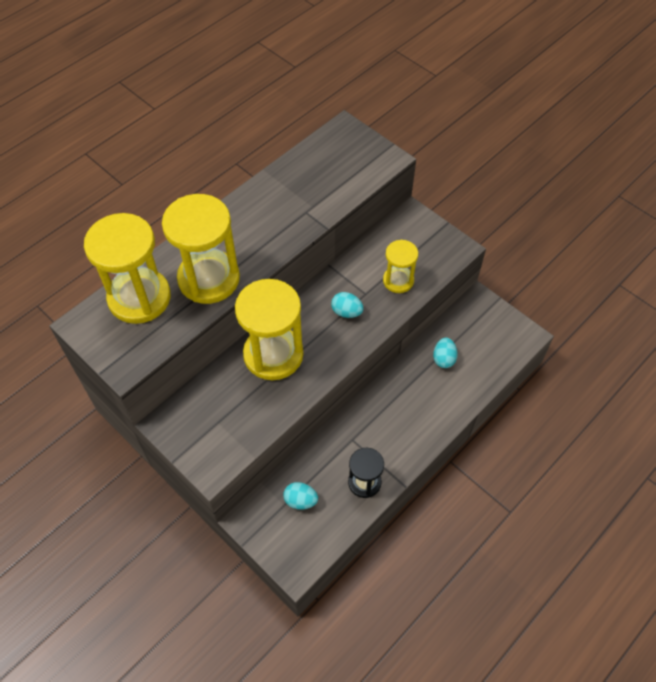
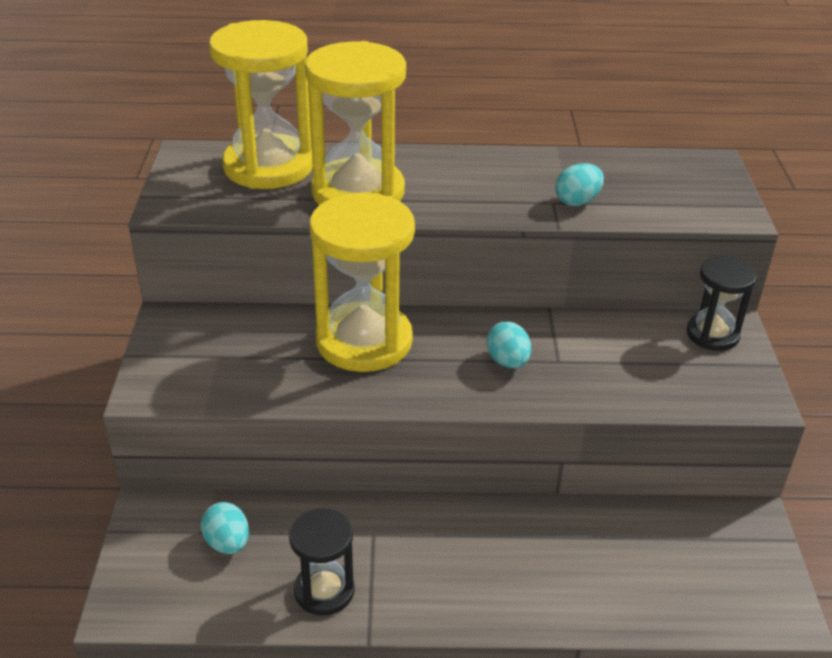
camera: 45 degrees right, 20 degrees down
(398, 280) = (620, 376): yellow hourglass -> none
(409, 225) = (712, 334): none -> black hourglass
(443, 359) = (612, 545): turquoise egg -> turquoise egg (577, 201)

